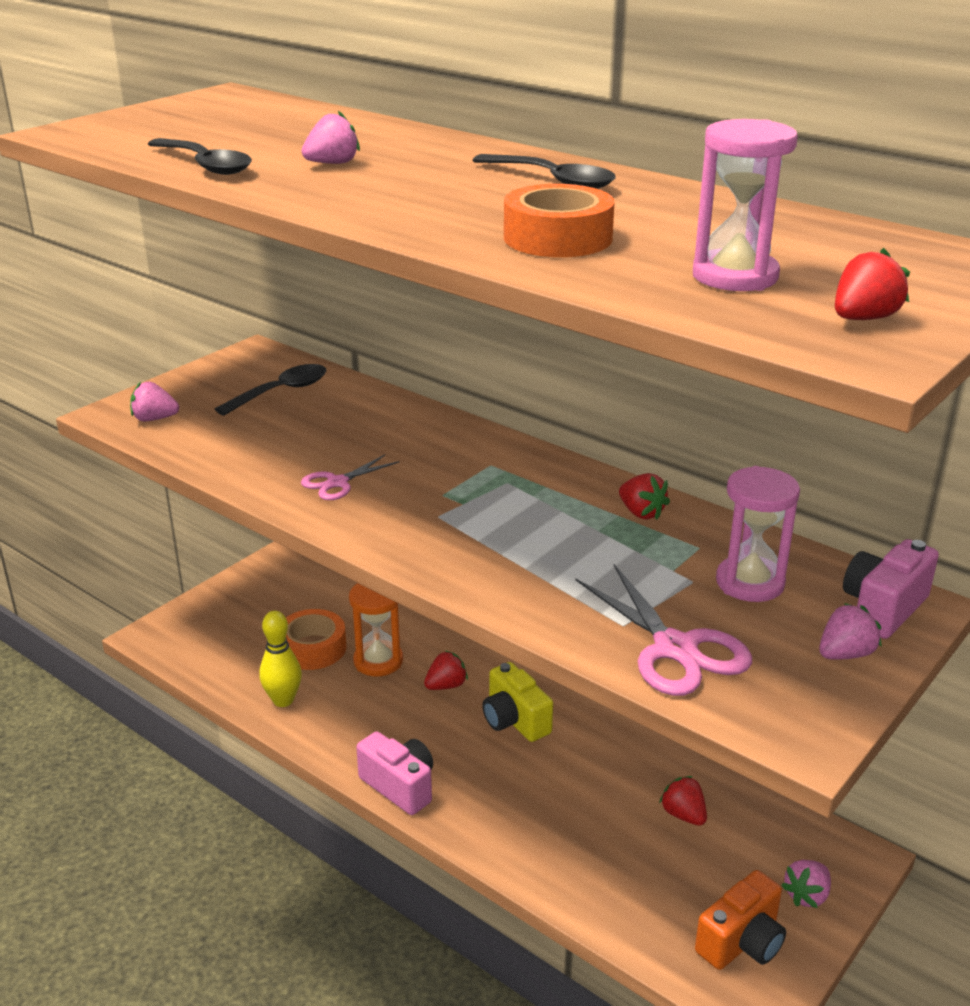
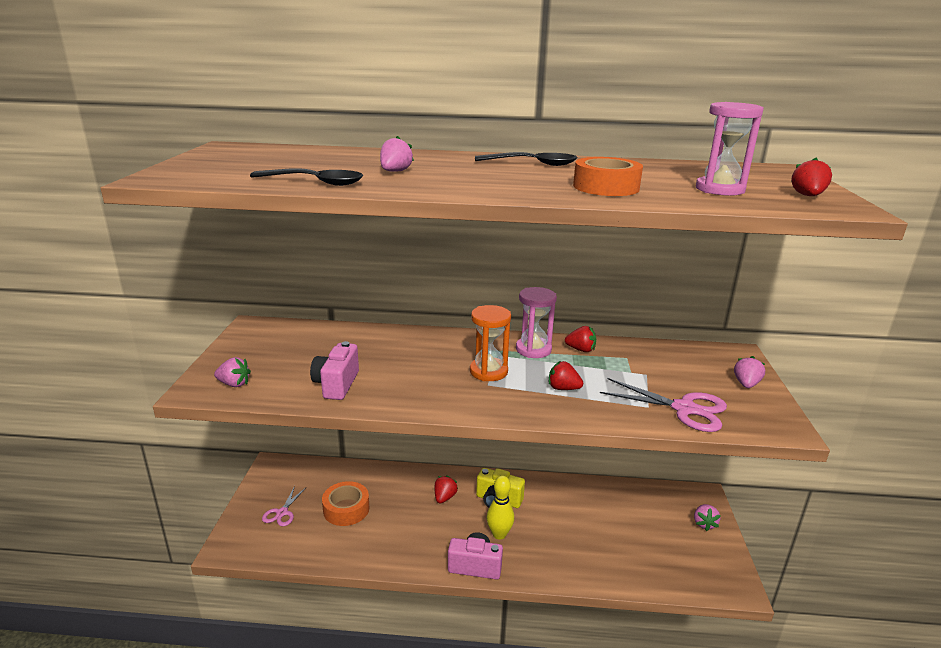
camera: 35 degrees left, 5 degrees down
(154, 419) = (234, 384): pink strawberry -> pink strawberry turned 135 degrees counterclockwise
(281, 392) = (301, 344): black spoon -> none
(283, 700) = (358, 548): yellow bowling pin -> yellow bowling pin (499, 534)
(337, 483) = (407, 385): pink scissors -> pink scissors (282, 513)
(378, 661) = (393, 500): orange hourglass -> orange hourglass (488, 371)
(683, 815) = (620, 511): red strawberry -> red strawberry (563, 388)
(741, 942) = (703, 560): orange camera -> none
(750, 583) = (669, 366): pink hourglass -> pink hourglass (533, 349)
(883, 608) = (730, 359): pink camera -> pink camera (336, 384)

